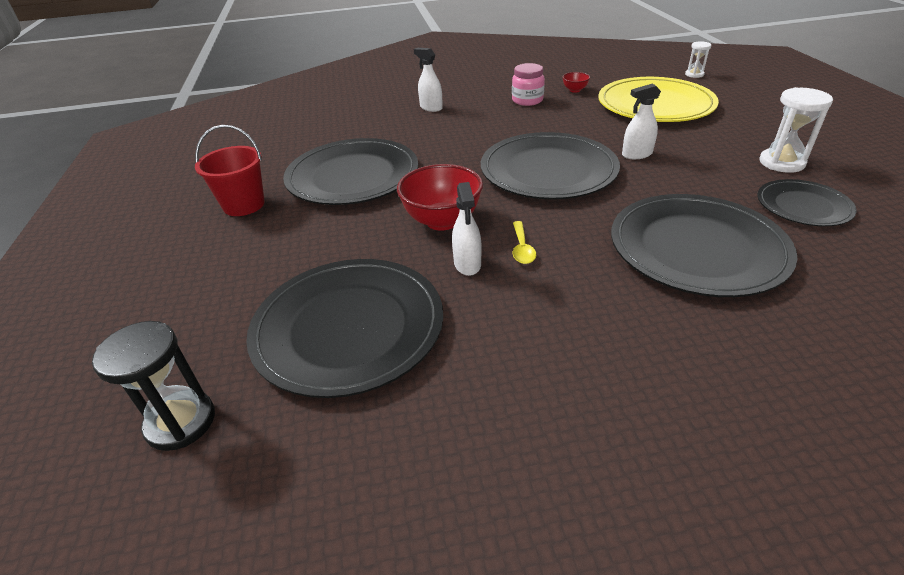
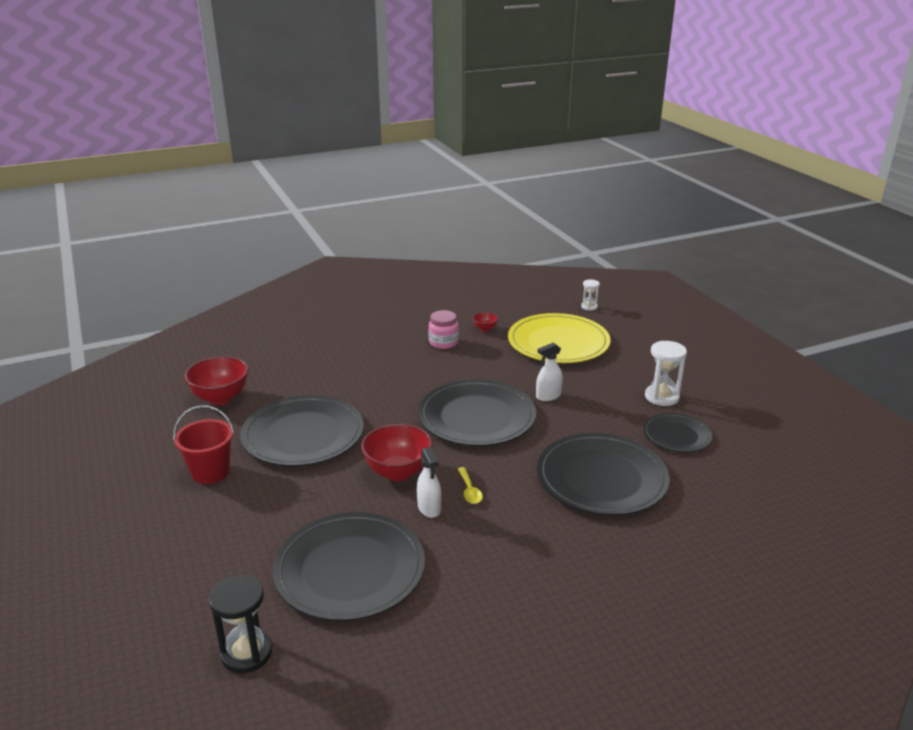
camera: 15 degrees left, 10 degrees down
(287, 138) = (221, 398): none -> red bowl
(431, 108) = (353, 355): white spray bottle -> none

